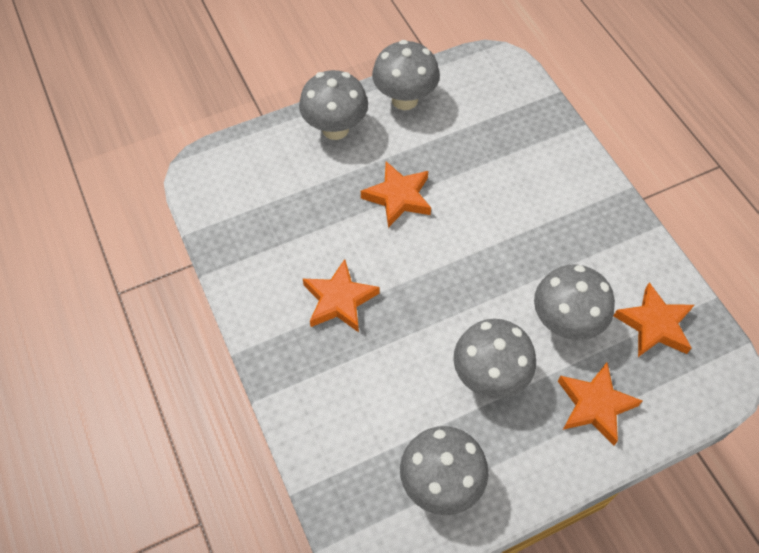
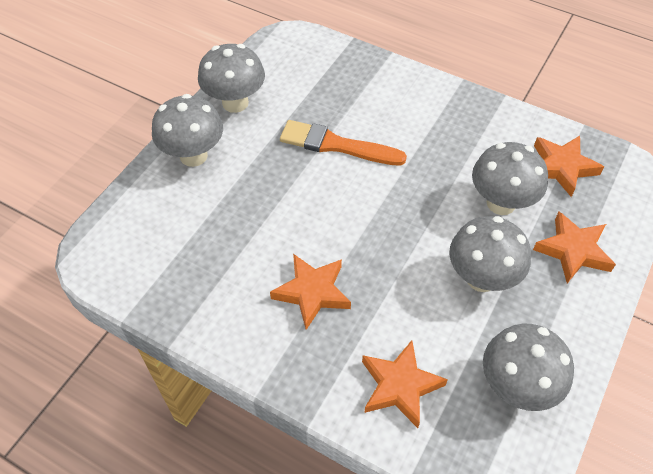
camera: 35 degrees left, 5 degrees down
(398, 197) = (293, 181): orange star -> orange star (400, 386)
(461, 185) = (336, 145): none -> orange brush

